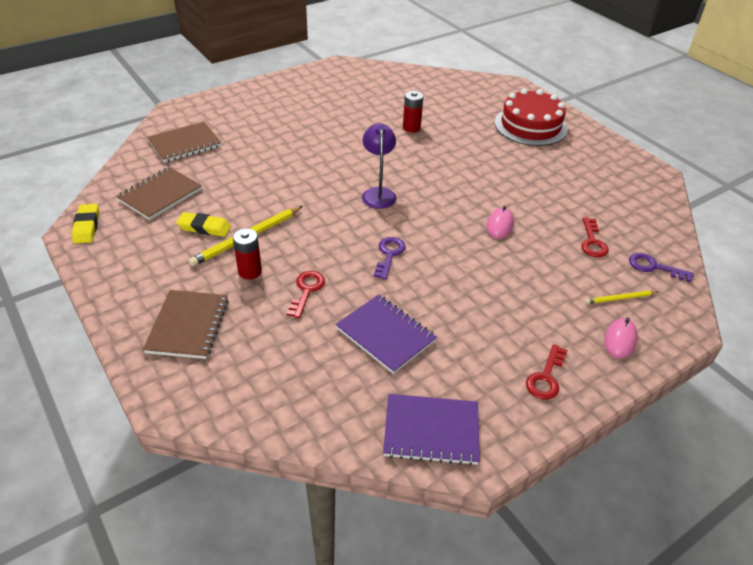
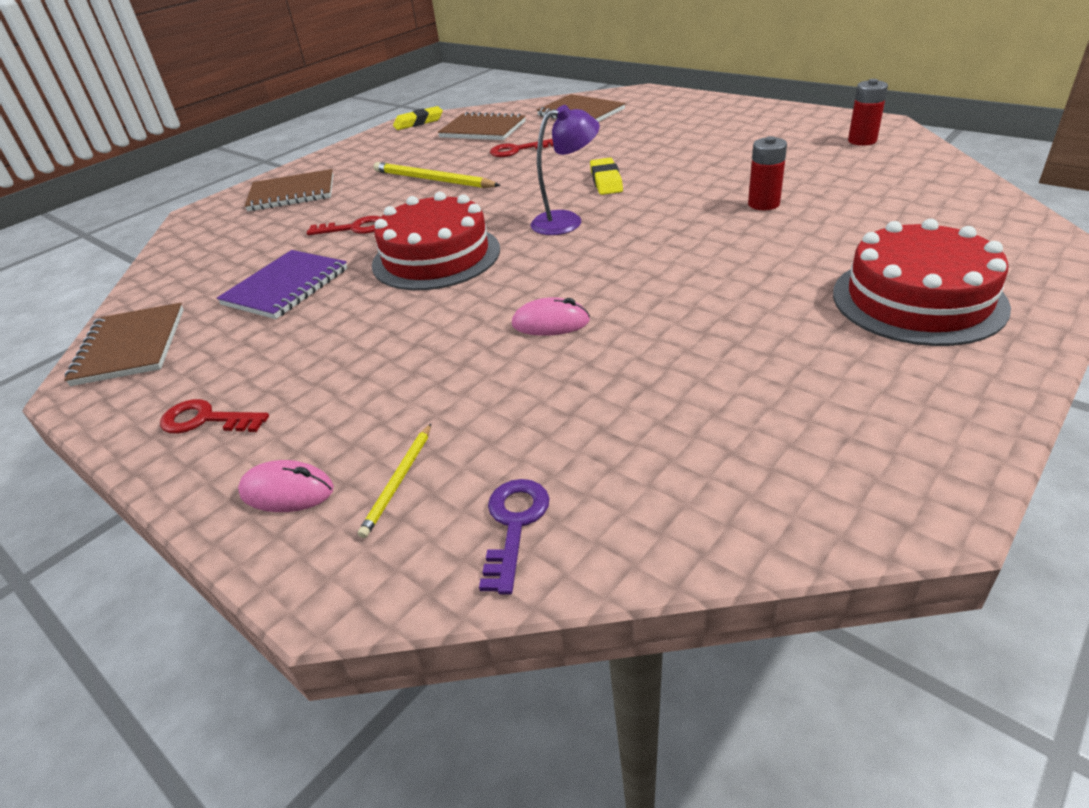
camera: 80 degrees right, 5 degrees down
(204, 227) = (440, 159): yellow eraser -> yellow eraser (606, 181)
(250, 271) = (377, 195): red battery -> red battery (862, 141)
(389, 255) = (436, 257): purple key -> red cake
(431, 431) = (131, 347): purple notebook -> brown notebook
(592, 242) = (559, 428): red key -> red key (517, 150)
(620, 298) = (398, 481): yellow pencil -> yellow pencil turned 135 degrees counterclockwise

